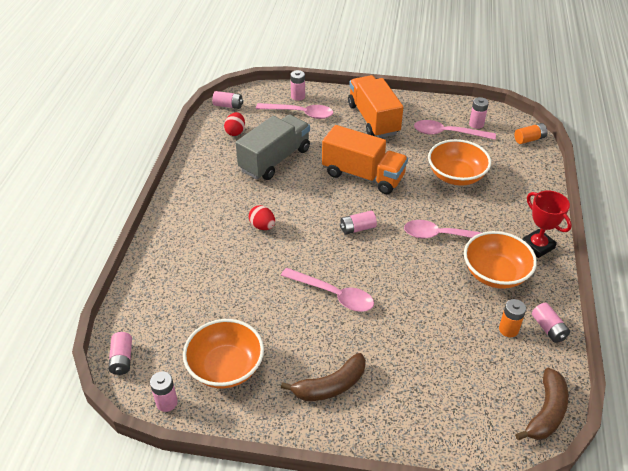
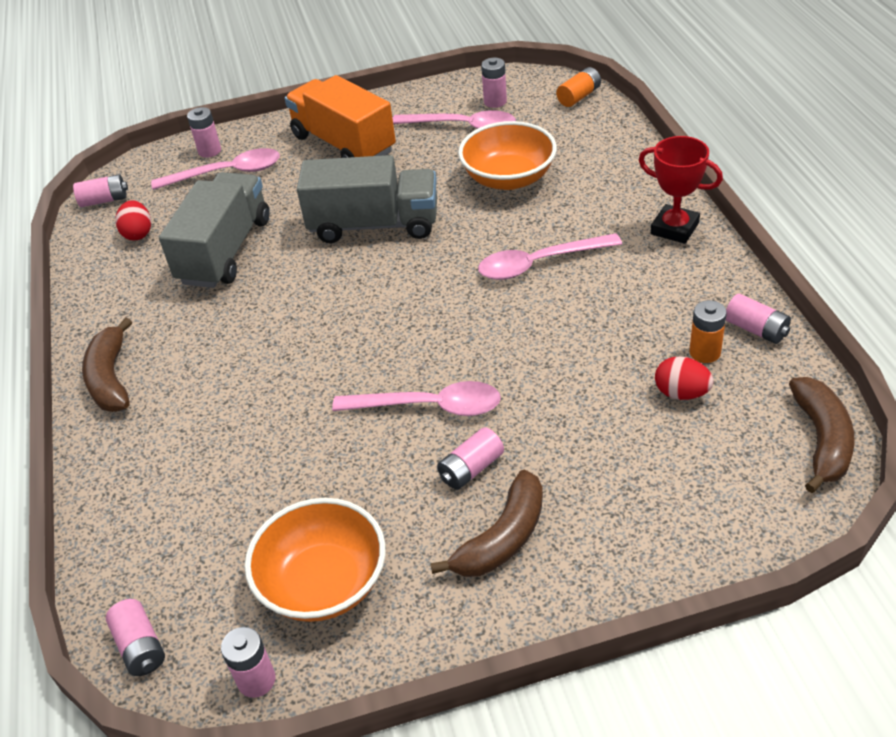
camera: 20 degrees left, 0 degrees up
(180, 209) = (111, 378): none -> brown banana
(262, 226) = (261, 352): red egg -> red egg (681, 393)
(357, 228) = (409, 300): pink battery -> pink battery (471, 469)
(363, 175) = (374, 225): orange truck -> grey truck
(448, 133) = (462, 127): pink spoon -> pink spoon turned 150 degrees counterclockwise
(495, 274) = (641, 286): orange bowl -> none

